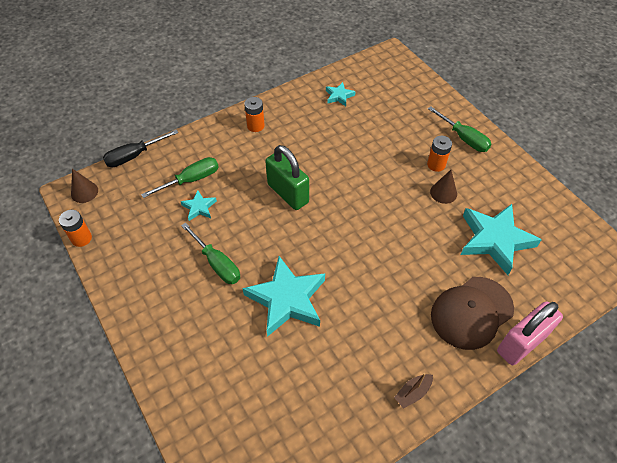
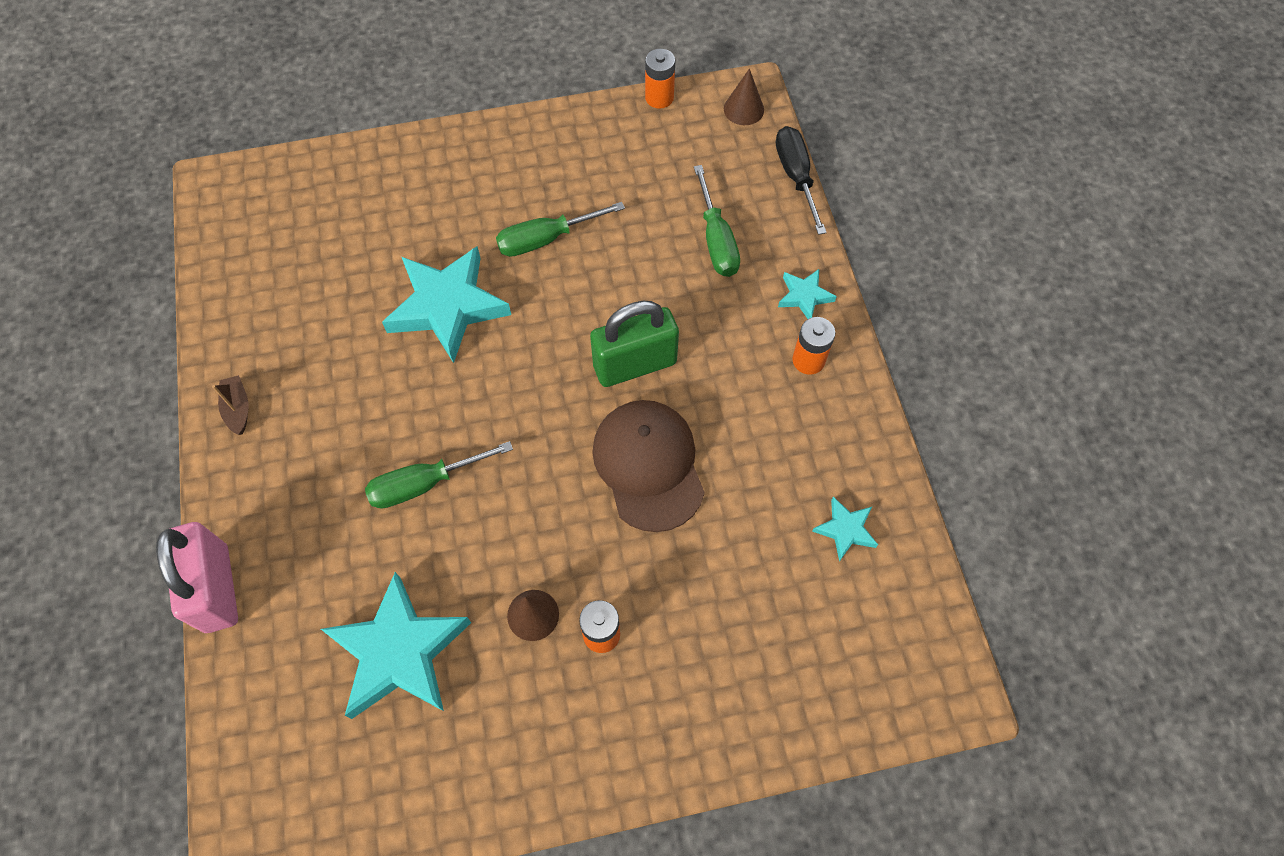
camera: 110 degrees right, 10 degrees up
(199, 207) = (656, 239): turquoise star -> turquoise star (804, 296)
(464, 138) = (646, 726): green screwdriver -> green screwdriver (423, 484)
(471, 312) = (299, 542): brown cap -> brown cap (648, 465)

